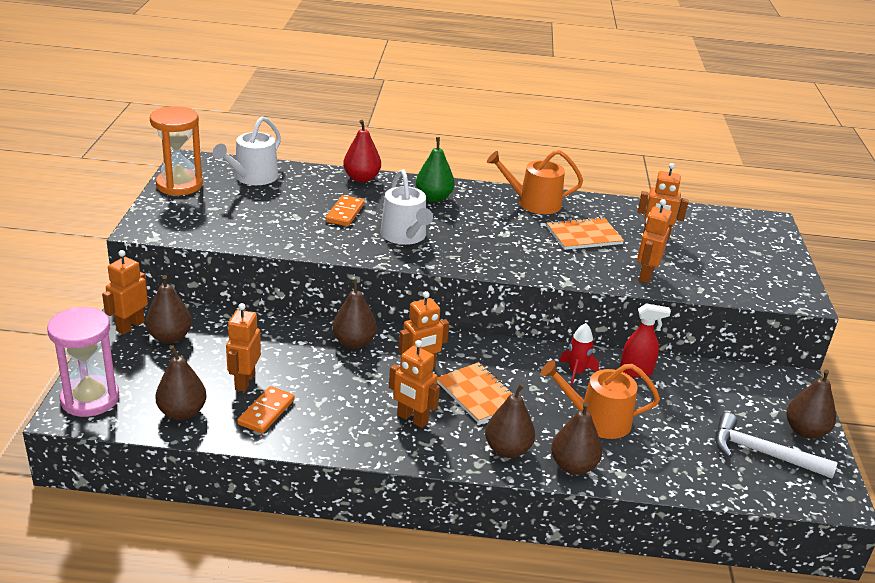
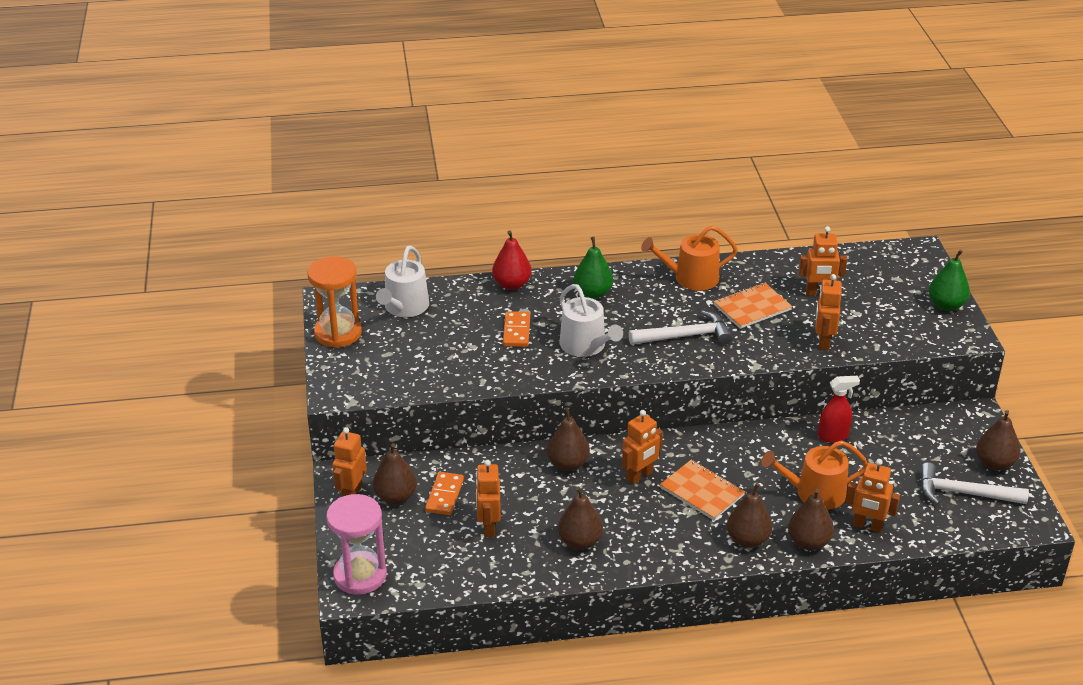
camera: 10 degrees left, 5 degrees up
(182, 412) = (450, 569): brown pear -> brown pear (580, 542)
(266, 412) = (524, 552): orange domino -> orange domino (444, 495)
(412, 419) = (654, 529): orange robot -> orange robot (867, 526)
(506, 246) = (684, 336): none -> white hammer
(576, 372) = (780, 449): red rocket -> none
(785, 269) = (946, 305): none -> green pear

